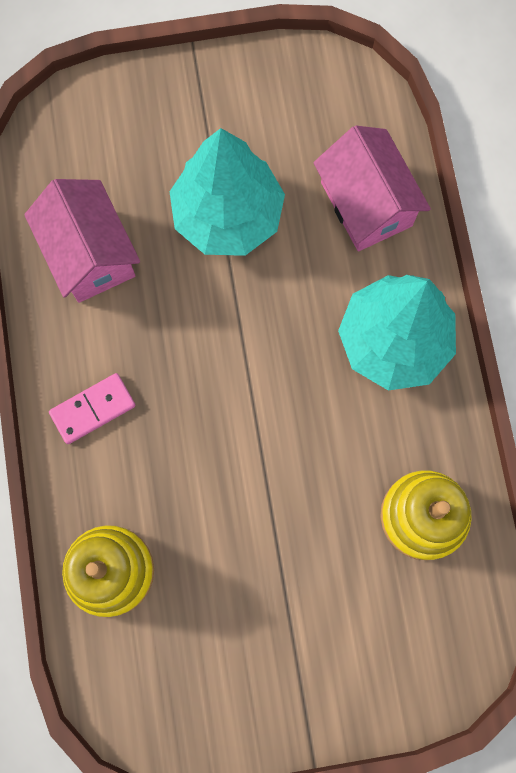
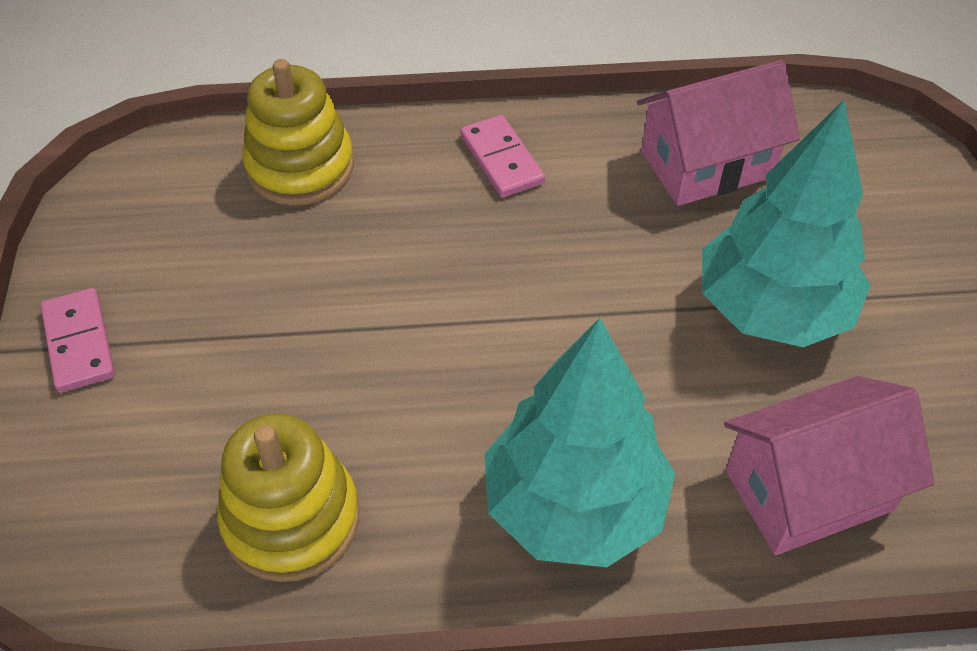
camera: 95 degrees right, 25 degrees down
(301, 703) = (79, 343): none -> pink domino

